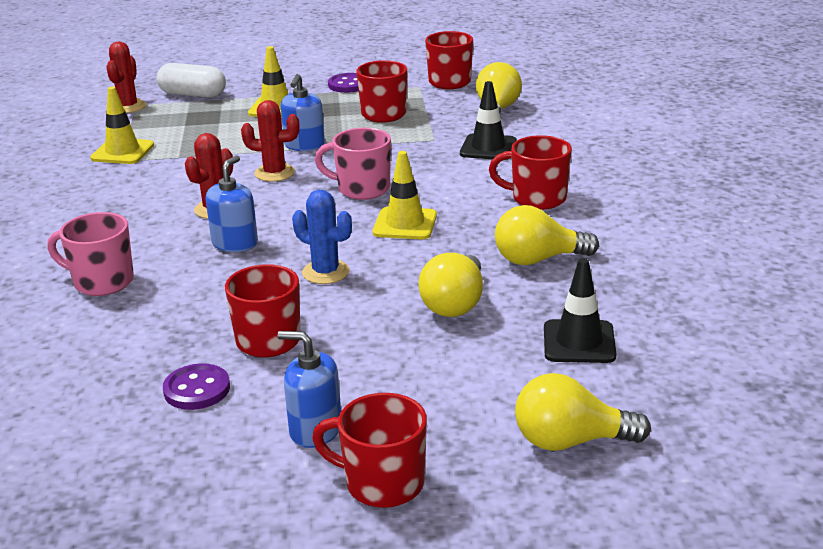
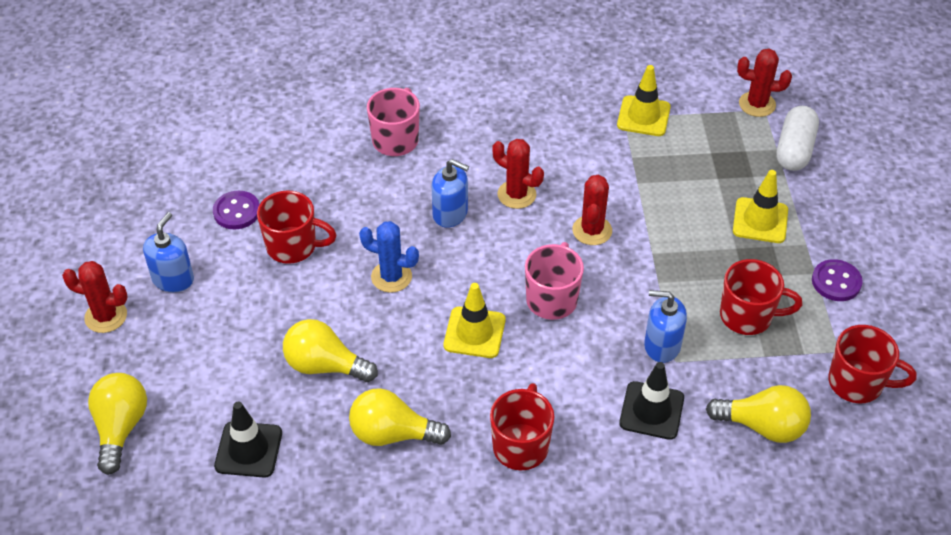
camera: 90 degrees right, 20 degrees up
(304, 145) = (658, 250): blue soap dispenser -> blue soap dispenser (662, 345)
(325, 272) = (391, 277): blue cactus -> blue cactus turned 75 degrees clockwise
(382, 483) = (106, 316): red mug -> red cactus
(538, 259) = (393, 434): yellow light bulb -> yellow light bulb turned 75 degrees counterclockwise

